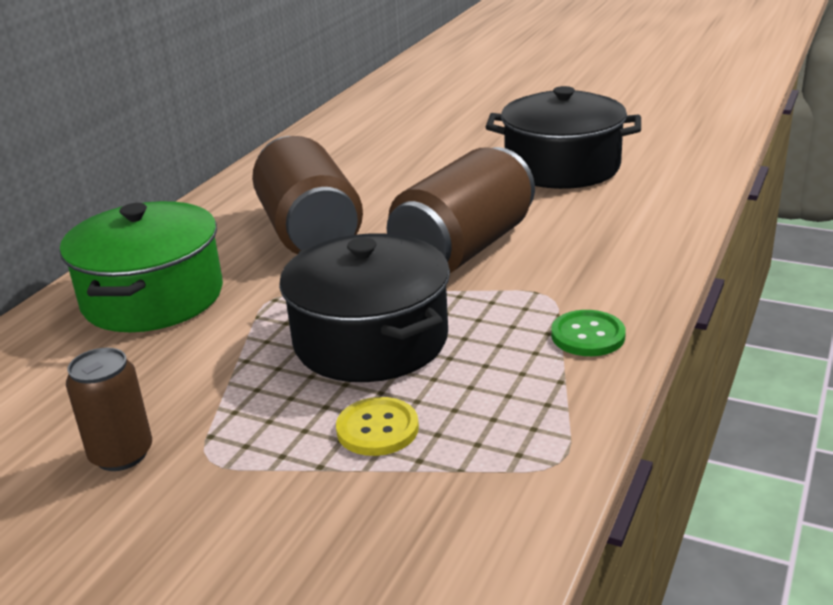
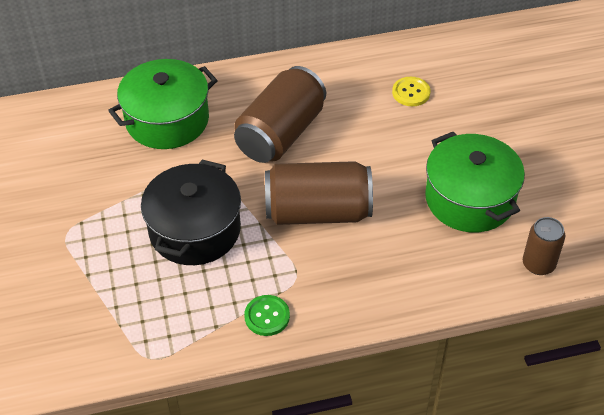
camera: 50 degrees right, 20 degrees up
(121, 454) = (49, 203): brown can -> brown can (538, 264)
(377, 429) = (127, 278): yellow button -> yellow button (411, 92)
(562, 167) = (469, 199): black pot -> green pot

